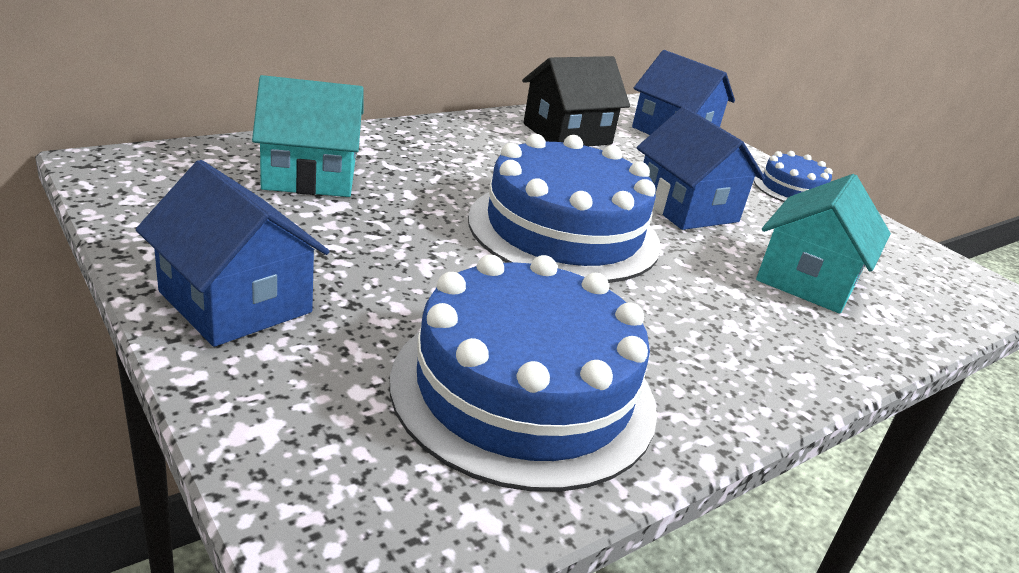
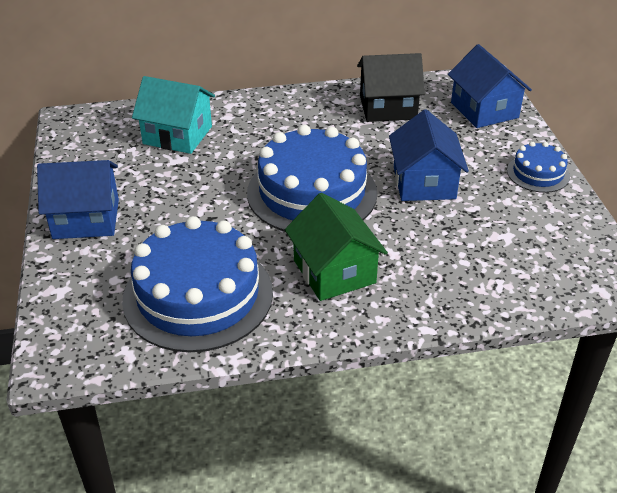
camera: 30 degrees right, 10 degrees up
(235, 302) = (86, 219): blue house -> blue house turned 75 degrees counterclockwise
(685, 324) = (334, 271): none -> green house
(807, 279) = (462, 252): turquoise house -> none

